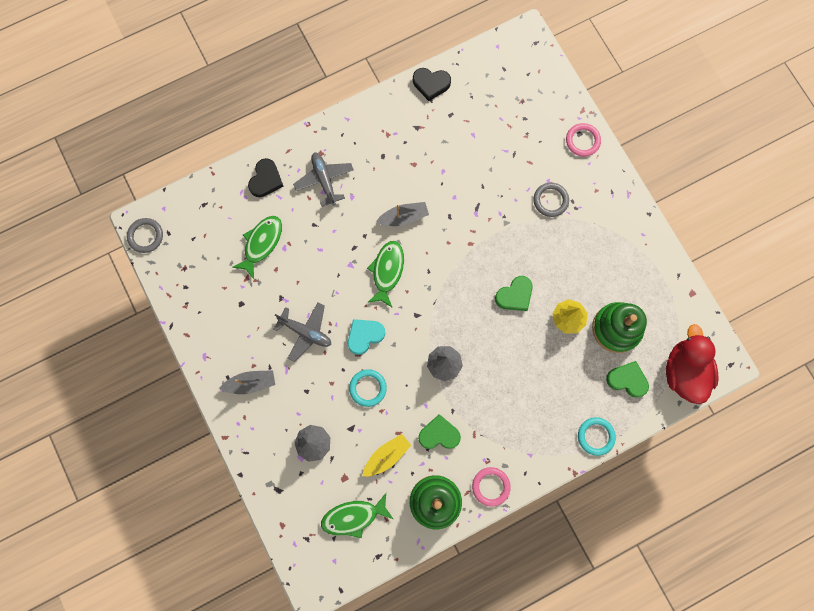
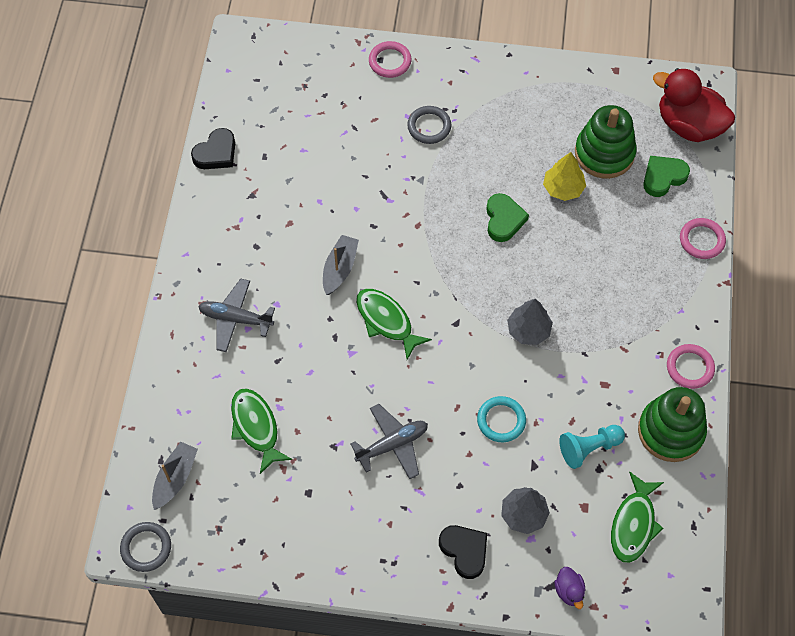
camera: 55 degrees left, 15 degrees down
(251, 383) = (408, 539): grey boat -> grey boat (175, 478)
(266, 180) = (186, 377): black heart -> black heart (464, 551)
(282, 503) = (569, 591): none -> purple duck
(364, 336) = (441, 387): turquoise heart -> none
(386, 456) = (589, 448): yellow boat -> turquoise pawn
(439, 434) = (601, 382): green heart -> none
(595, 436) = (702, 240): turquoise ring -> pink ring

